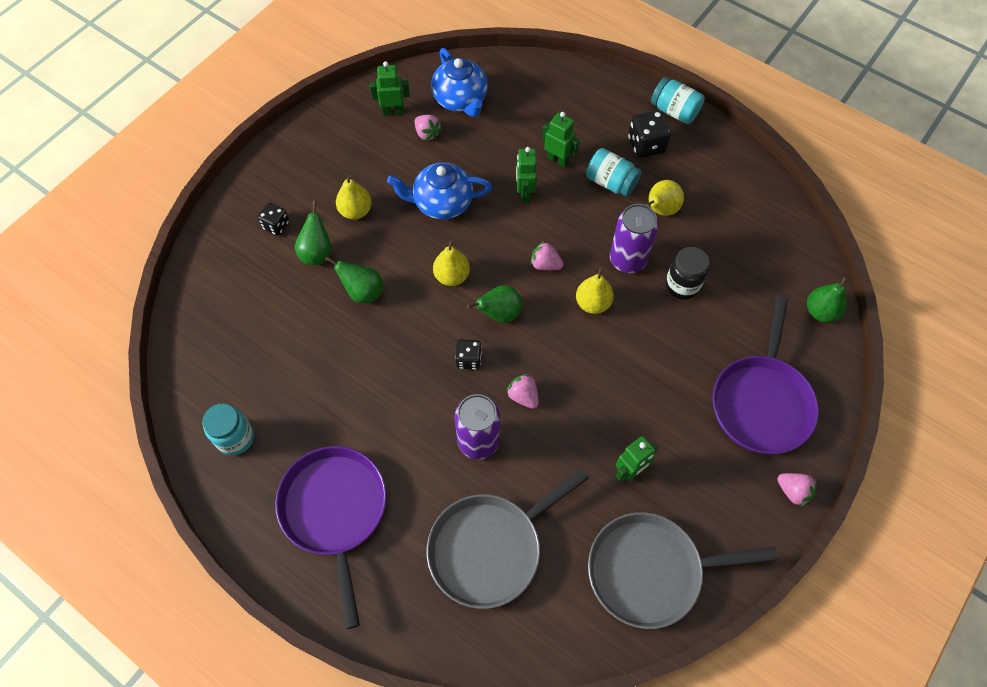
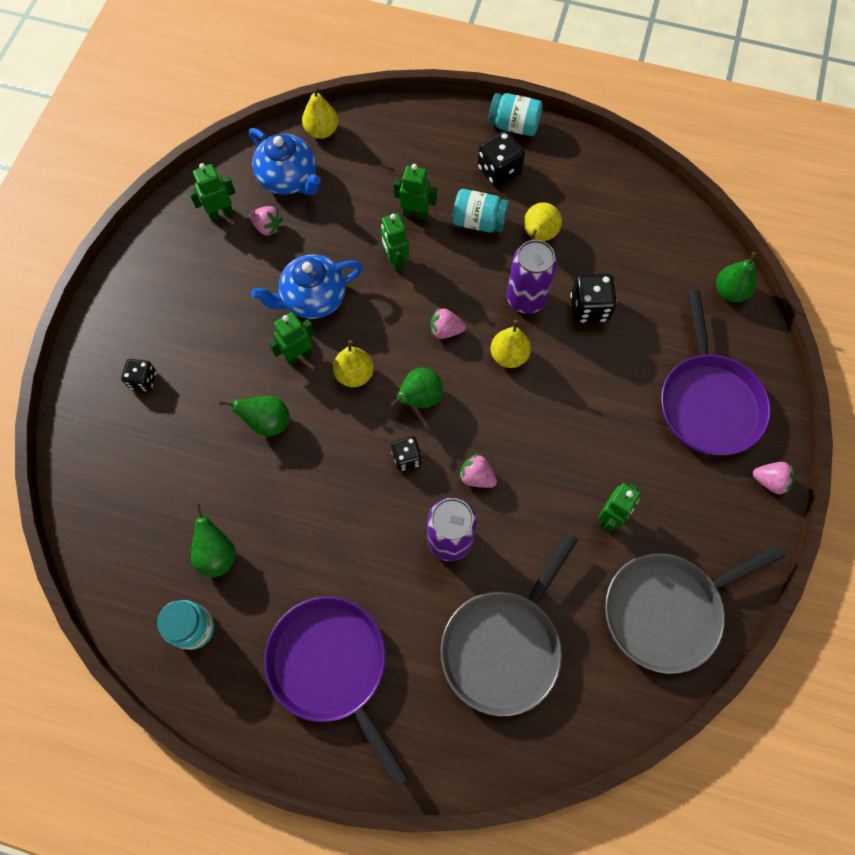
camera: 20 degrees left, 5 degrees up
(317, 253) = (201, 396): green pear -> green pear (217, 554)
(356, 211) = (224, 336): yellow pear -> yellow pear (322, 131)
(410, 245) = (298, 355): none -> green robot
(682, 285) = (589, 308): black jar -> black dice

